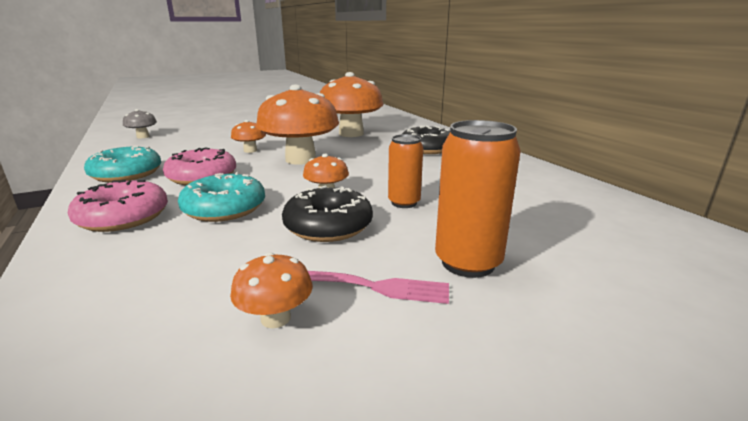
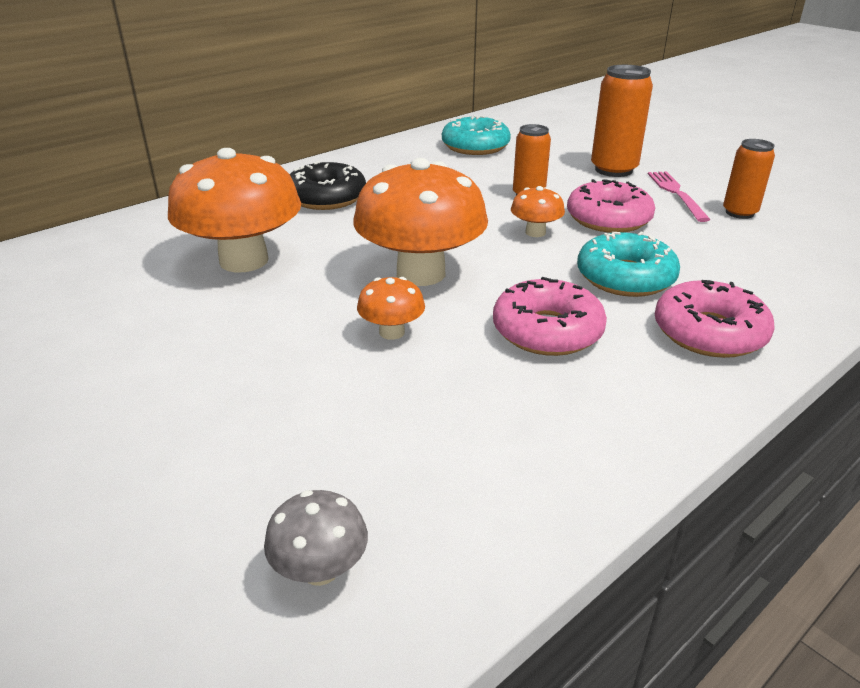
camera: 105 degrees left, 10 degrees up
(126, 174) = (593, 416): turquoise donut -> turquoise donut (475, 146)
(275, 318) = (739, 213): orange mushroom -> orange can
(328, 226) = (608, 219): black donut -> pink donut

